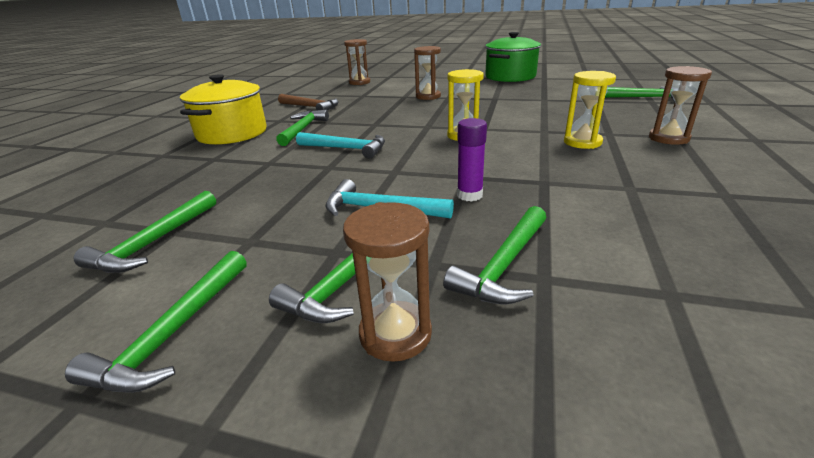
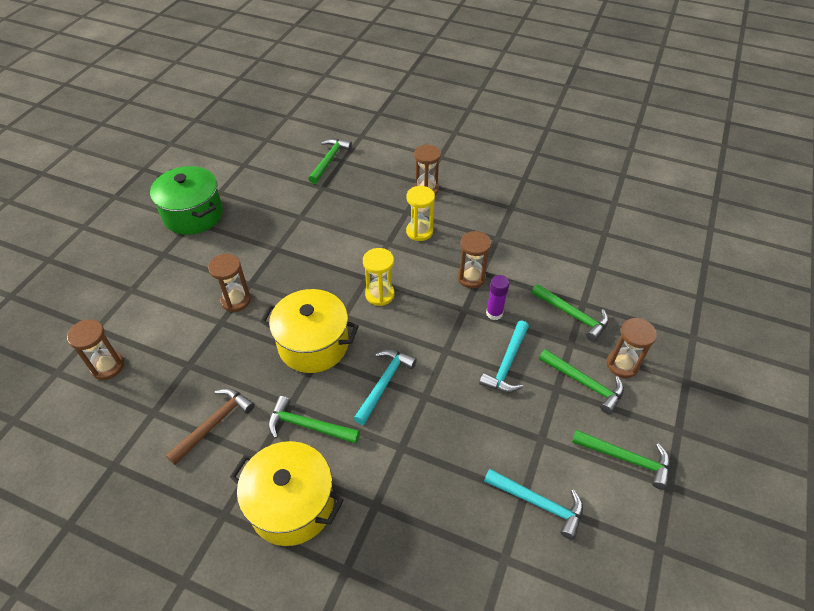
camera: 85 degrees left, 20 degrees up
(154, 242) = (538, 503): green hammer -> turquoise hammer
(389, 121) = (313, 344): none -> yellow pot
(527, 176) = (471, 277): none -> brown hourglass

